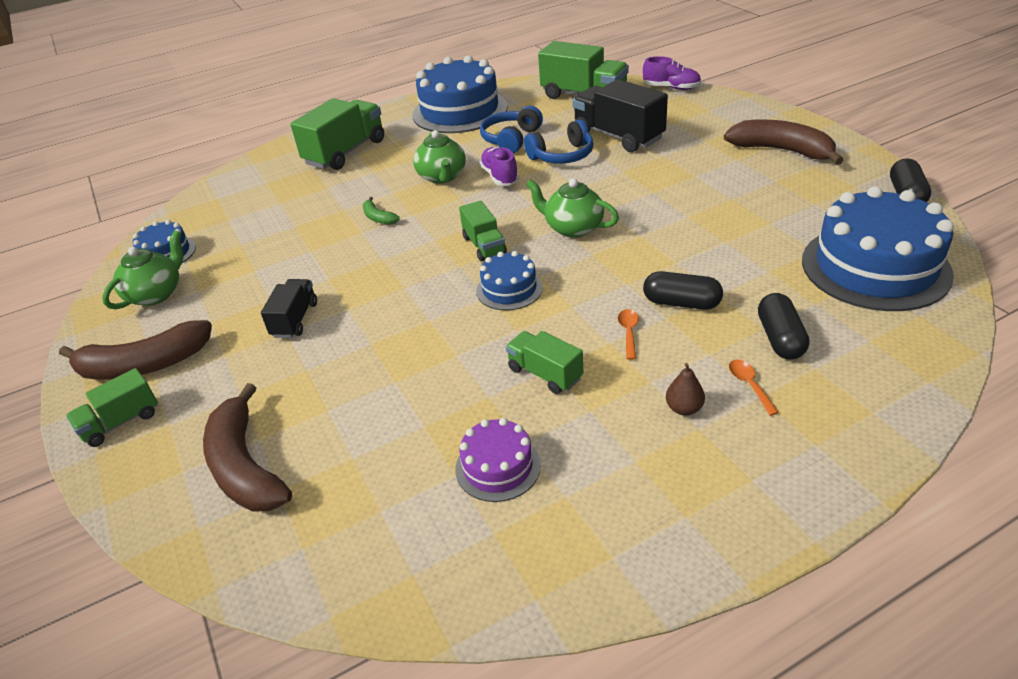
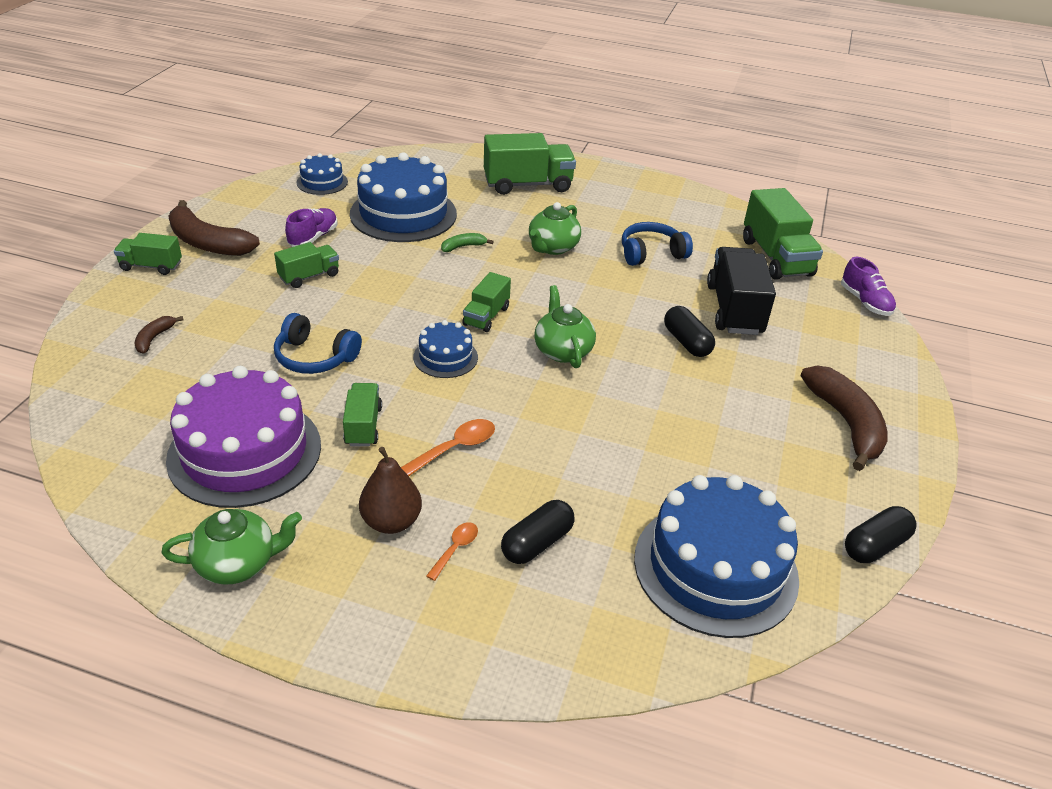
camera: 40 degrees right, 0 degrees up
(156, 294) = (278, 204): green teapot -> green teapot (238, 563)
(245, 466) = (154, 338): brown banana -> brown banana, size x0.46
(295, 320) = (309, 276): black truck -> green truck
(378, 218) = (463, 247): green banana -> green banana turned 60 degrees clockwise
(460, 111) = (658, 205): blue cake -> blue cake (403, 214)
(498, 467) = (245, 452): purple cake -> purple cake, size x2.02
(500, 176) = (589, 276): purple shoe -> purple shoe (313, 238)
(562, 156) = (661, 293): blue headphones -> blue headphones (315, 357)
(628, 332) = (456, 448): orange spoon -> orange spoon, size x1.56
(681, 303) = (525, 461): black capsule -> black capsule (686, 342)
(684, 408) = (391, 521): brown pear -> brown pear, size x1.68

